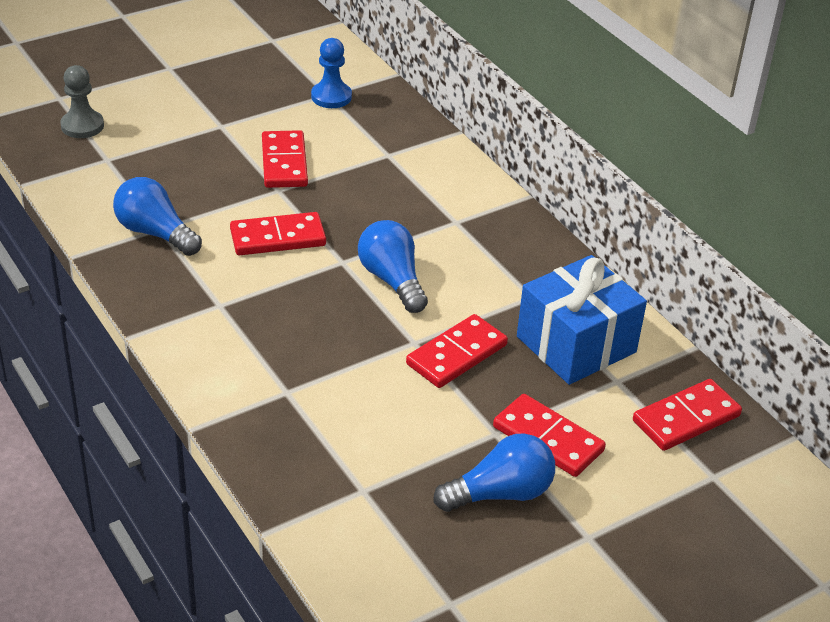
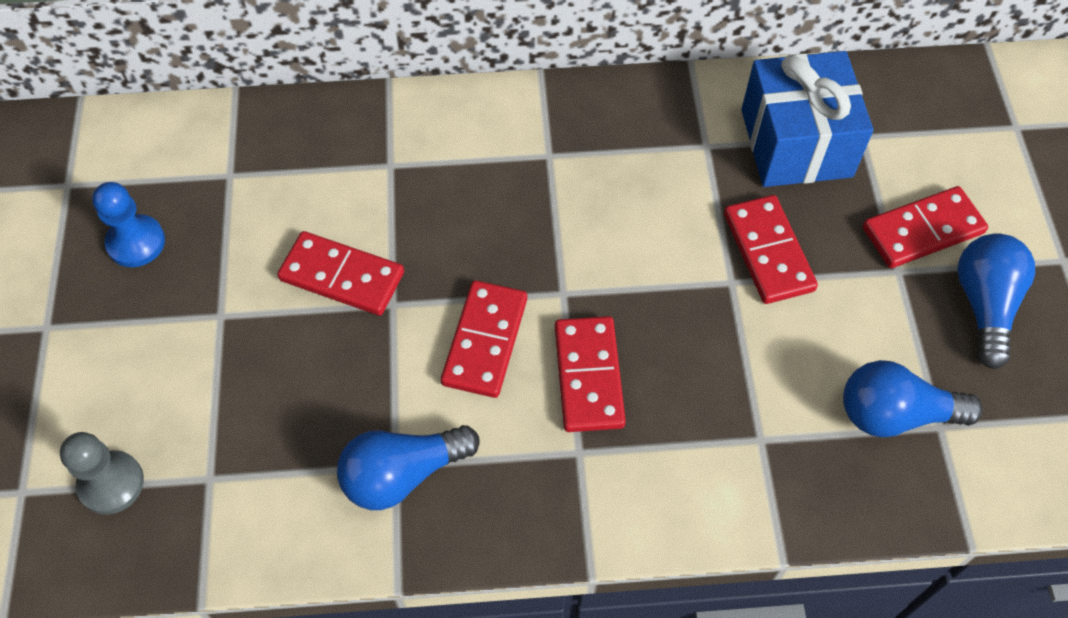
camera: 60 degrees left, 20 degrees up
(331, 97) = (237, 173): blue pawn -> blue pawn (136, 242)
(392, 280) = (620, 258): blue light bulb -> blue light bulb (895, 414)
(686, 418) = (935, 108): red domino -> red domino (589, 376)

